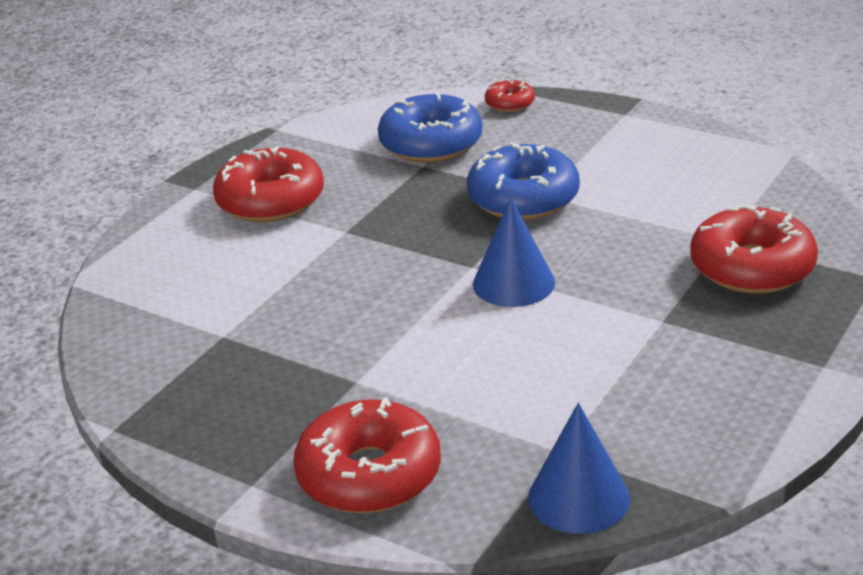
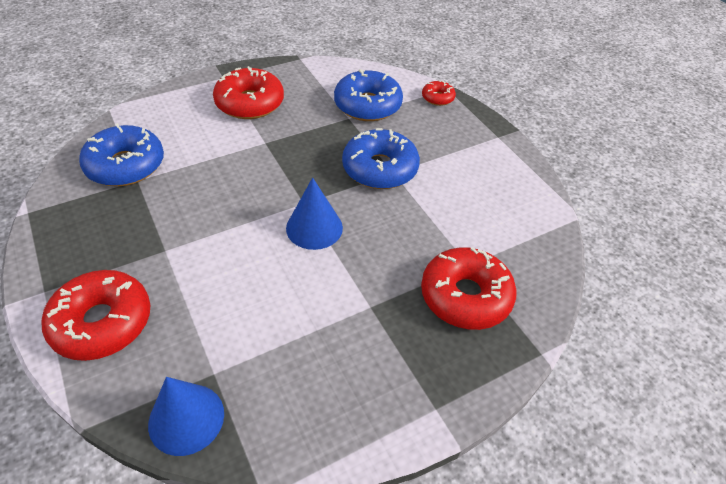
camera: 25 degrees right, 15 degrees up
(186, 328) = (126, 165): none -> blue donut

